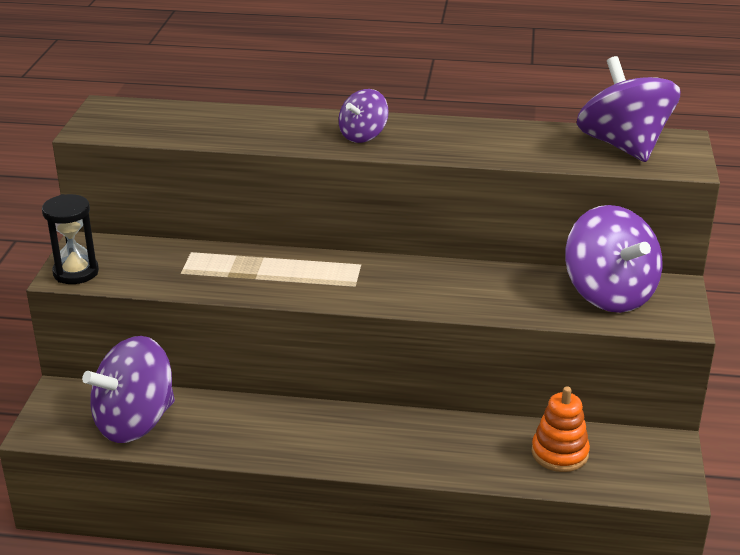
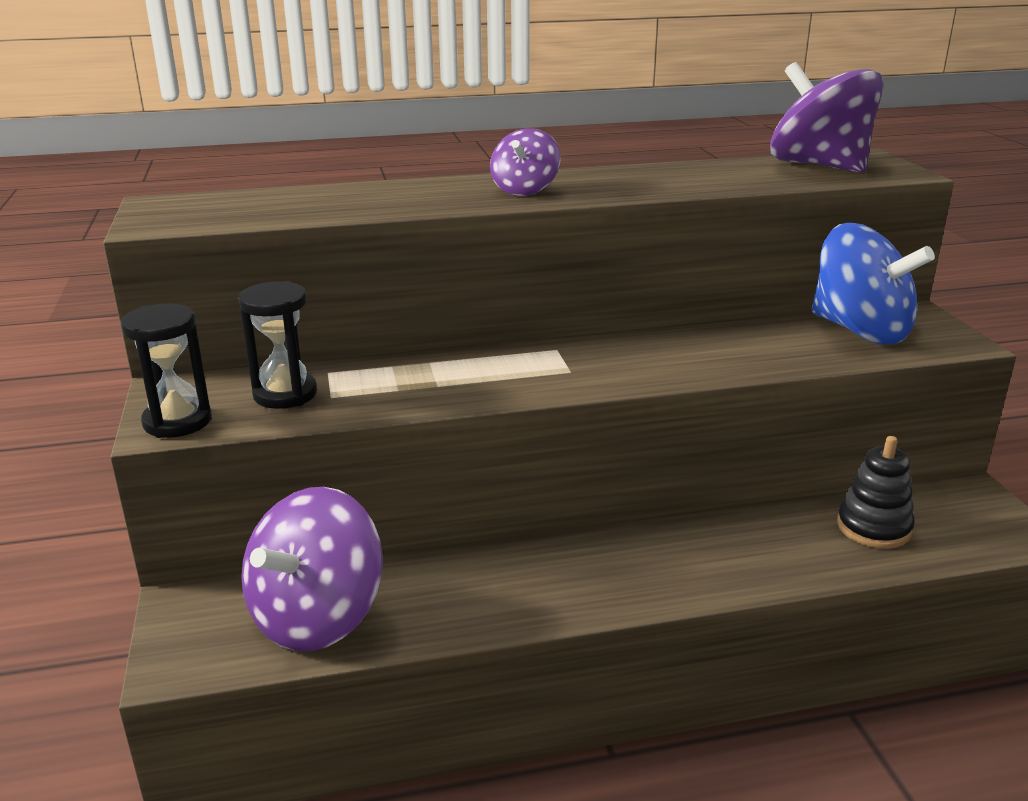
camera: 20 degrees left, 5 degrees down
(152, 264) = (285, 394): none -> black hourglass
(559, 453) = (873, 527): orange stacking toy -> black stacking toy
(609, 294) = (860, 331): purple spinning top -> blue spinning top

